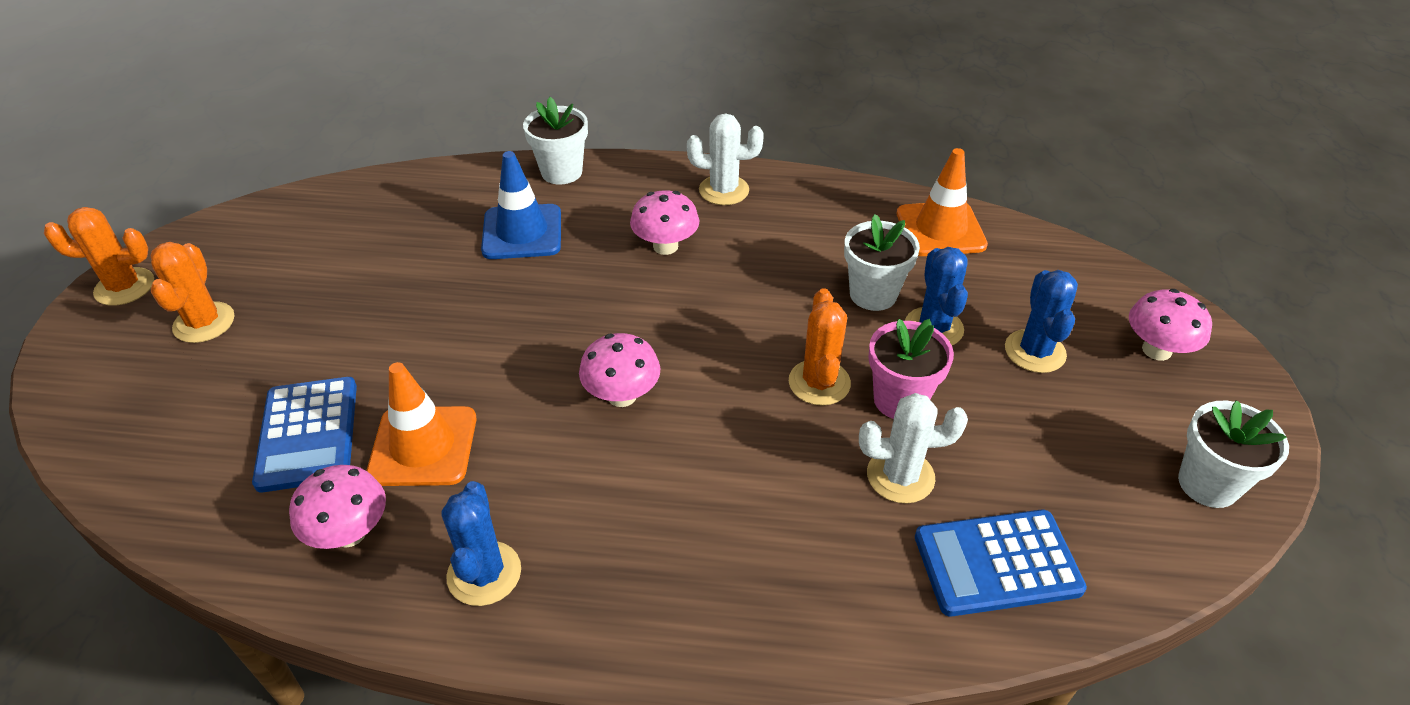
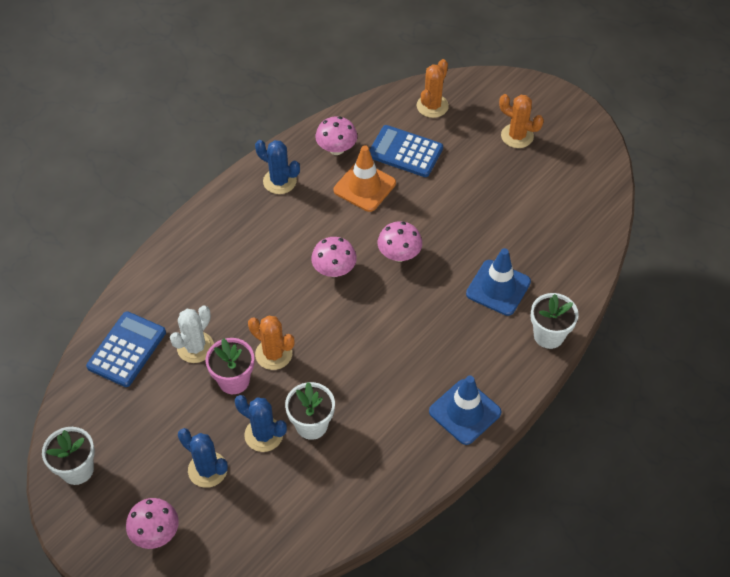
camera: 125 degrees right, 10 degrees up
(124, 287) = (571, 114): orange cactus -> orange cactus (432, 106)
(665, 246) = (432, 349): pink mushroom -> pink mushroom (399, 255)
(724, 190) = (465, 412): white cactus -> blue traffic cone
(940, 229) = (334, 507): orange traffic cone -> none

